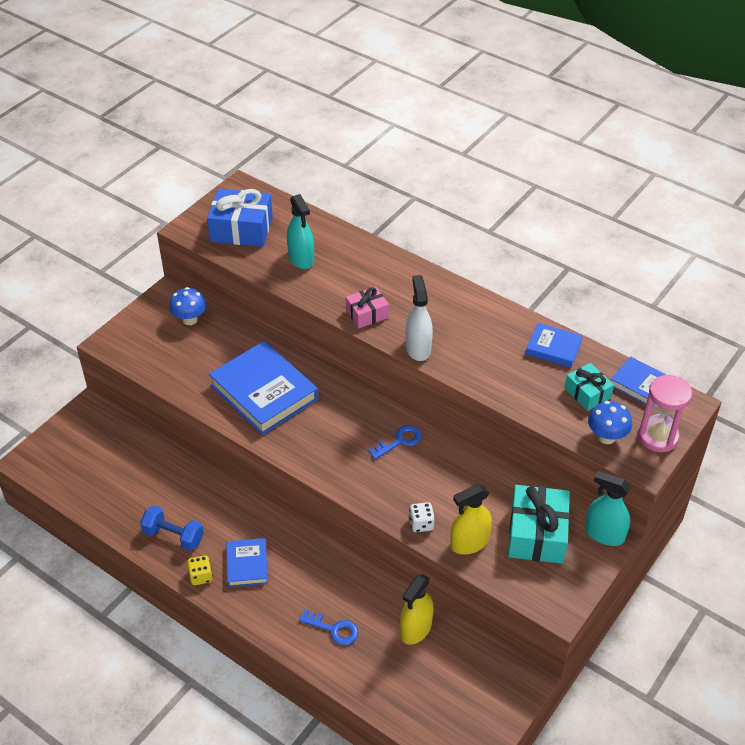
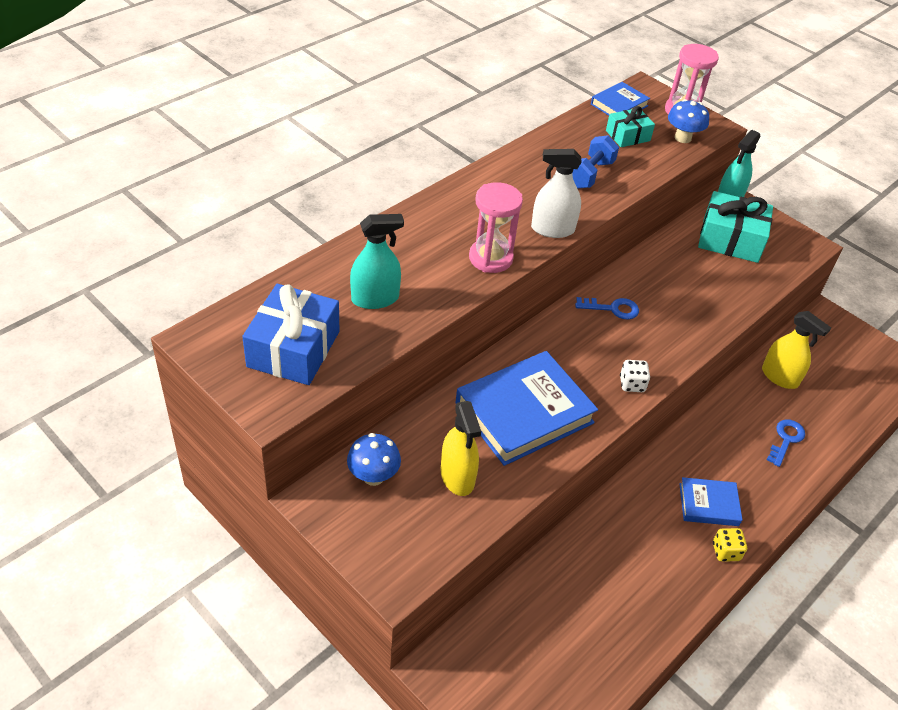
camera: 85 degrees left, 0 degrees up
(173, 536) = (668, 575): blue dumbbell -> blue dumbbell (589, 174)
(367, 314) = (490, 258): pink gift -> pink hourglass
(399, 441) = (612, 309): blue key -> blue key turned 120 degrees clockwise
(421, 524) = (721, 312): white dice -> white dice (632, 384)
(469, 543) = (743, 284): yellow spray bottle -> yellow spray bottle (457, 477)
(553, 348) = (565, 141): blue book -> none

